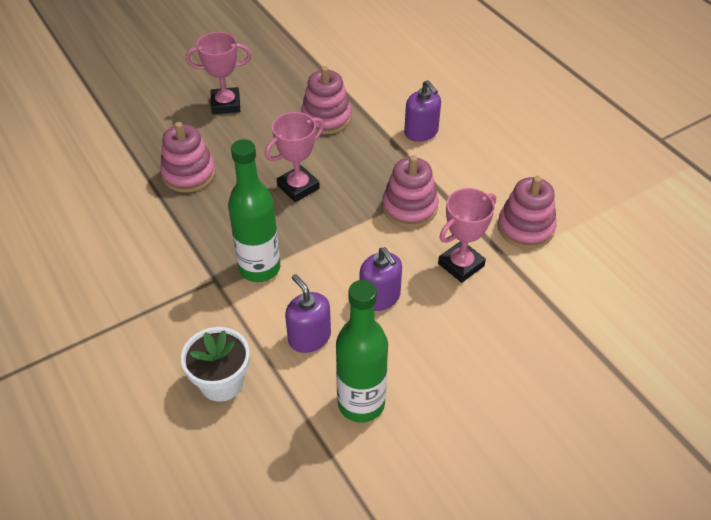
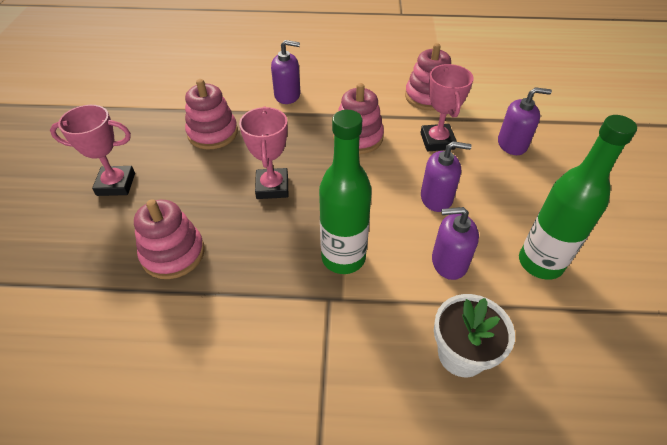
camera: 55 degrees left, 0 degrees up
(226, 104) = (116, 184): pink trophy -> pink trophy turned 60 degrees clockwise
(515, 325) = (512, 144): none -> purple soap dispenser

